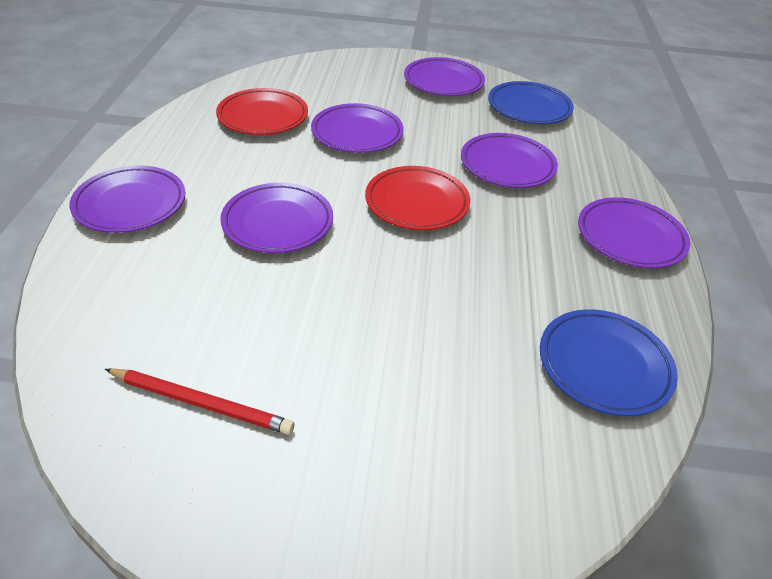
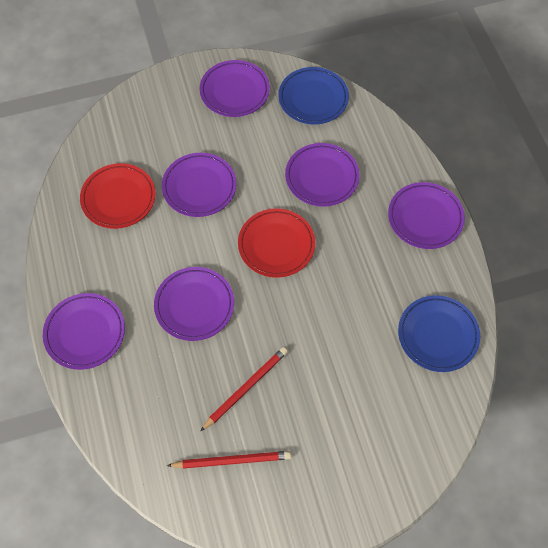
camera: 20 degrees left, 20 degrees up
(283, 325) = (246, 388): none -> red pencil

